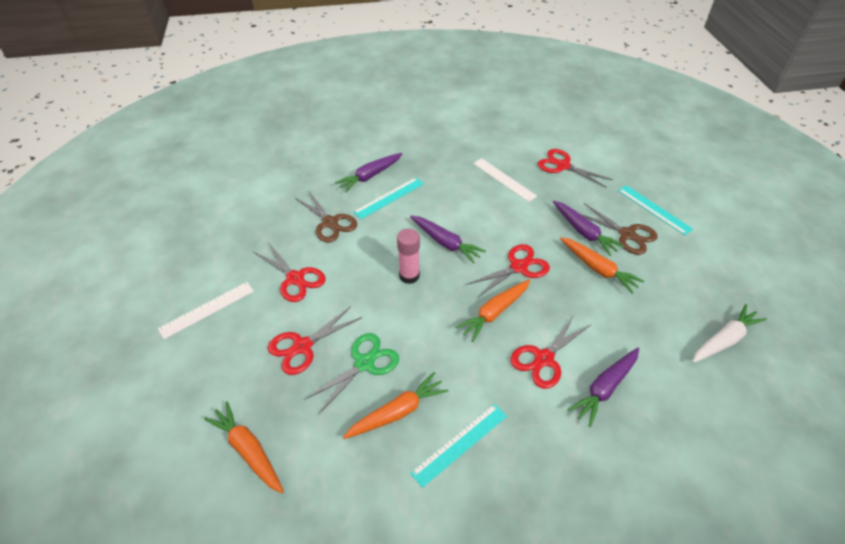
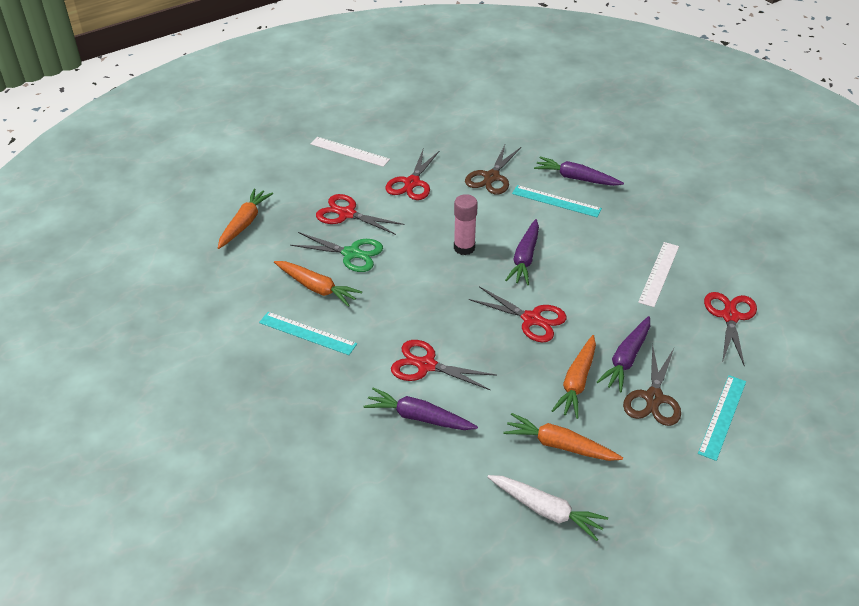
camera: 65 degrees right, 5 degrees down
(494, 313) = (459, 317): orange carrot -> orange carrot (559, 445)

